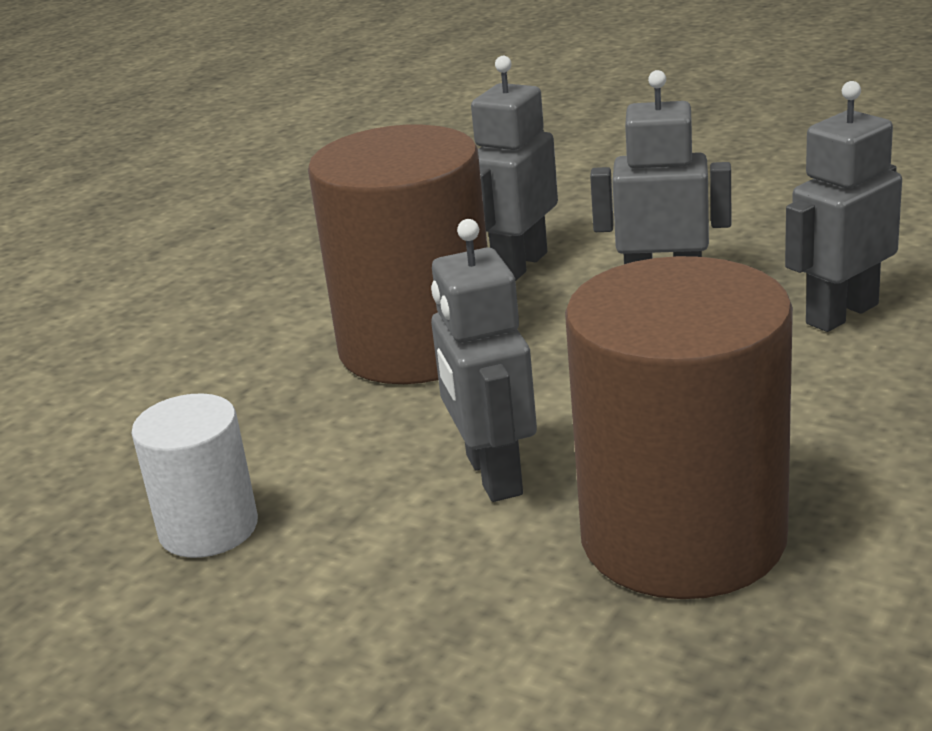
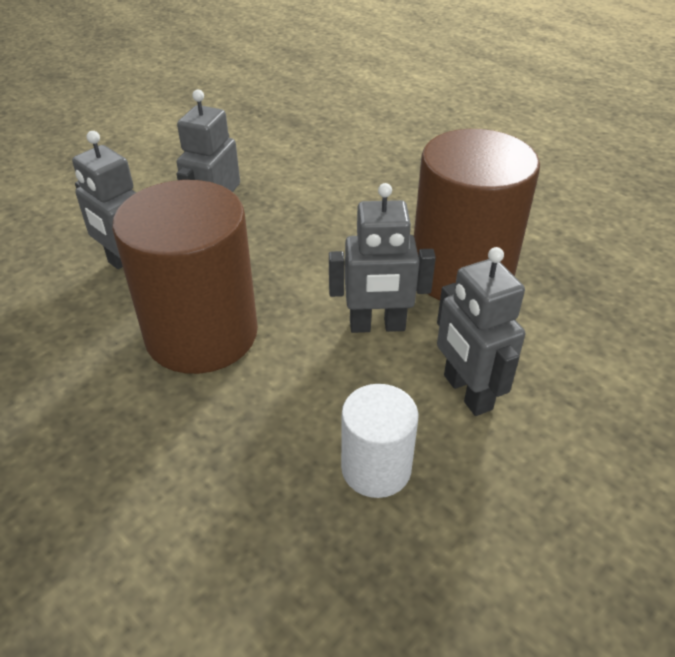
camera: 80 degrees left, 15 degrees up
(841, 314) = (289, 178): grey robot -> grey robot (467, 392)

